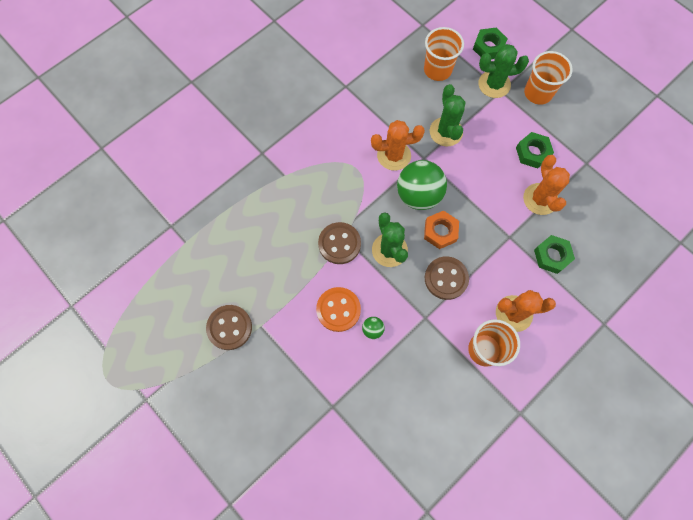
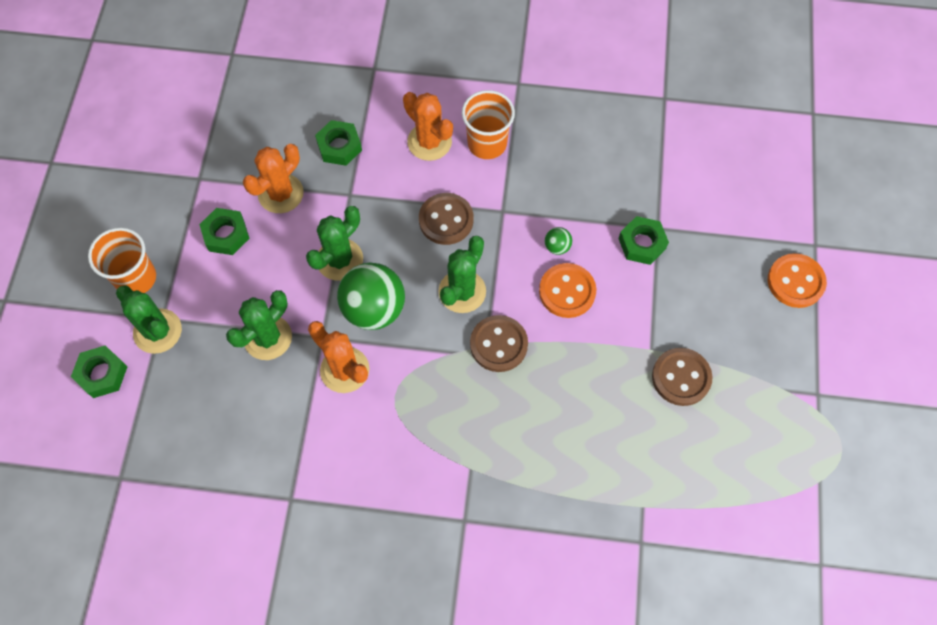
camera: 130 degrees left, 5 degrees down
(219, 462) = (795, 282): none -> orange button
(330, 385) = (642, 243): none -> green nut
(437, 70) = (182, 408): orange cup -> none
(440, 231) = (399, 259): orange nut -> none
(466, 200) = (339, 260): none -> green cactus

